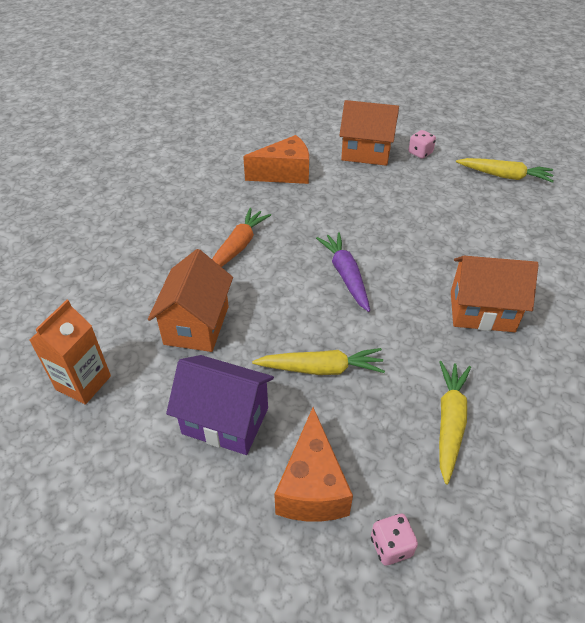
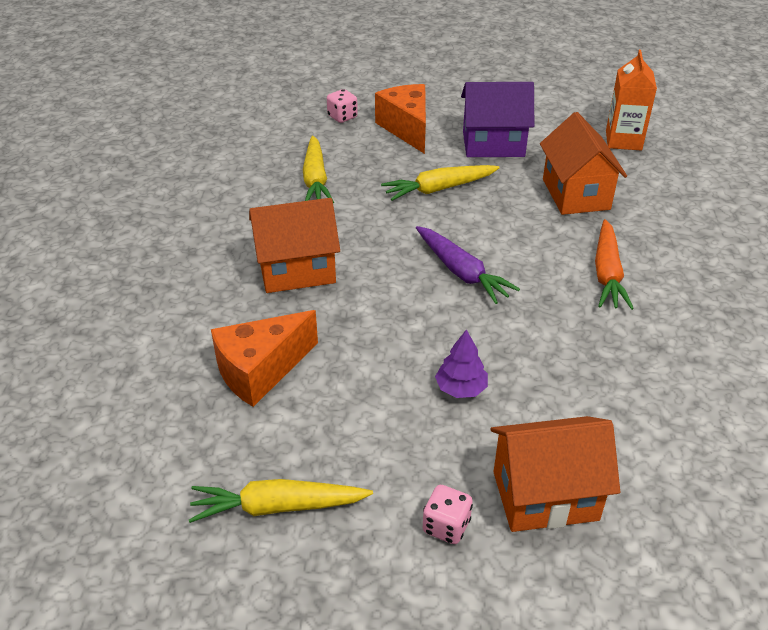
camera: 160 degrees right, 5 degrees down
(284, 174) = (645, 404): orange cheese -> orange cheese (260, 371)
(385, 203) = (461, 388): none -> purple tree

